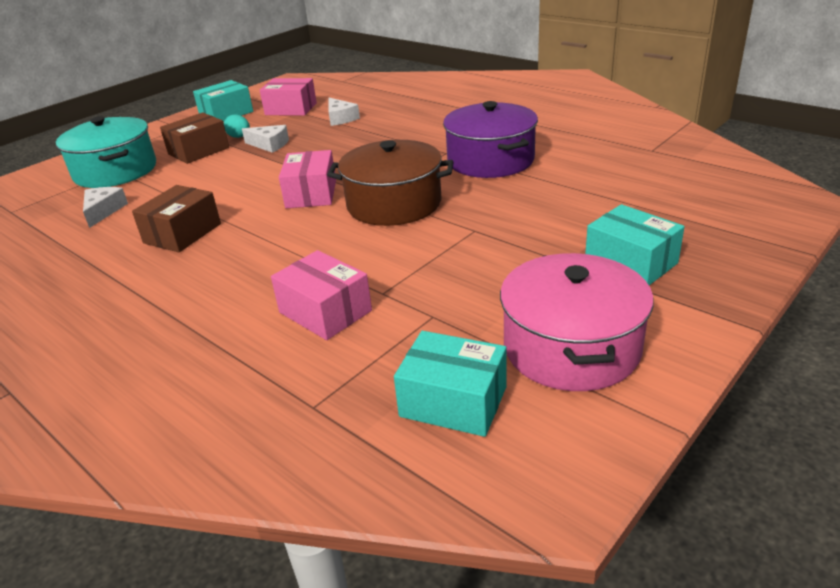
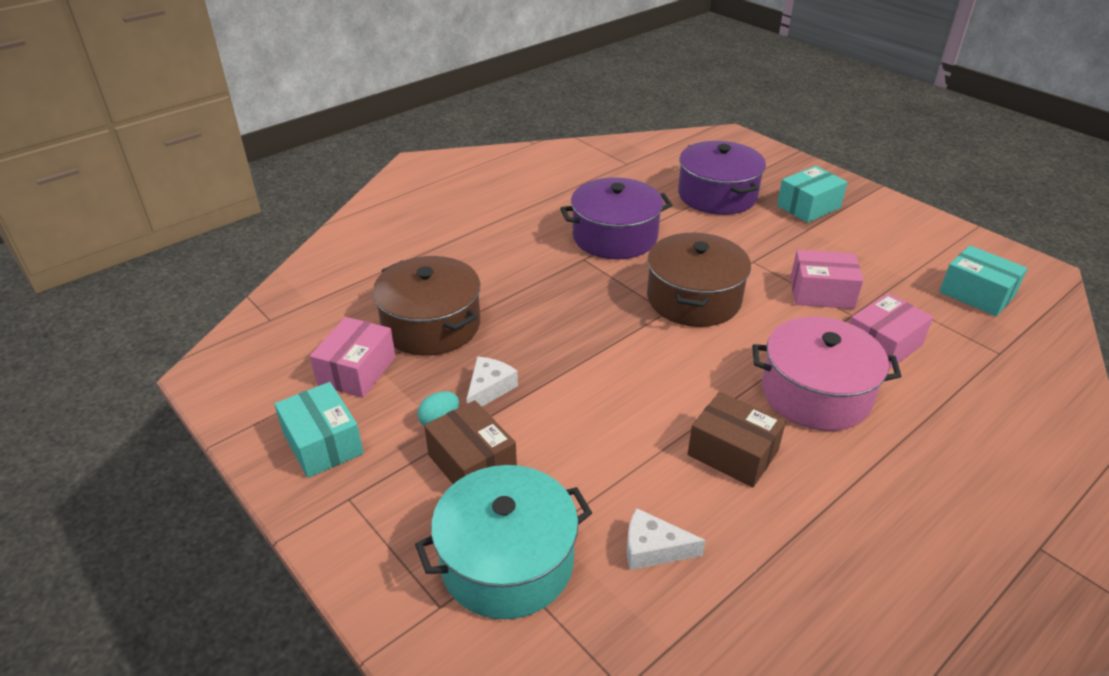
camera: 85 degrees left, 5 degrees up
(311, 194) = (655, 352): pink box -> pink box (821, 293)
(340, 118) = (431, 325): white cheese -> brown pot
(453, 401) = (976, 294): turquoise box -> turquoise box turned 75 degrees counterclockwise
(571, 347) = (911, 245): pink pot -> pink pot (815, 393)
(615, 202) = (717, 195): none -> purple pot

